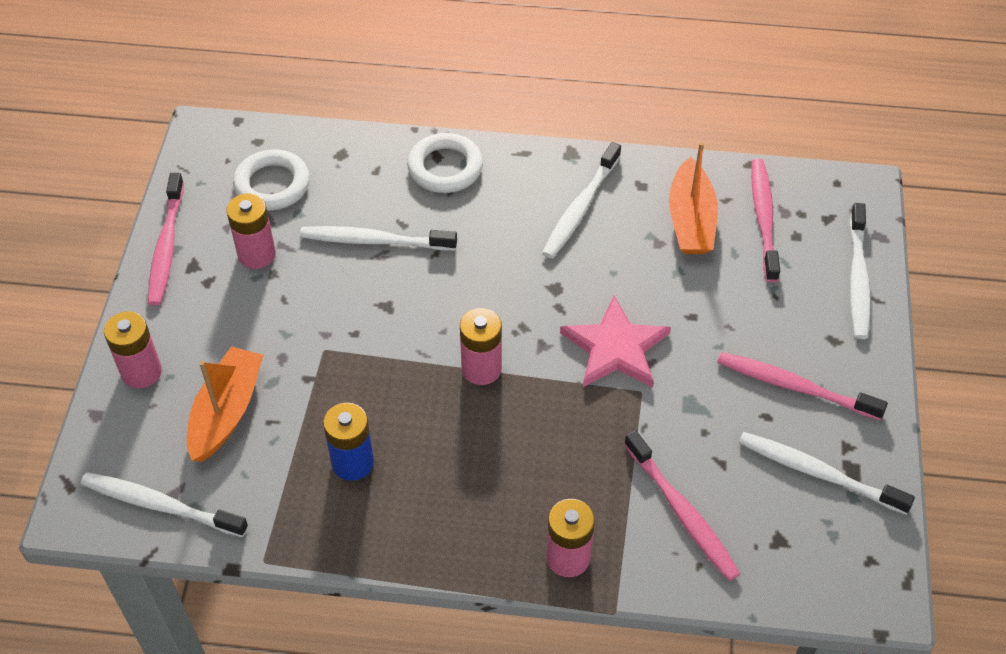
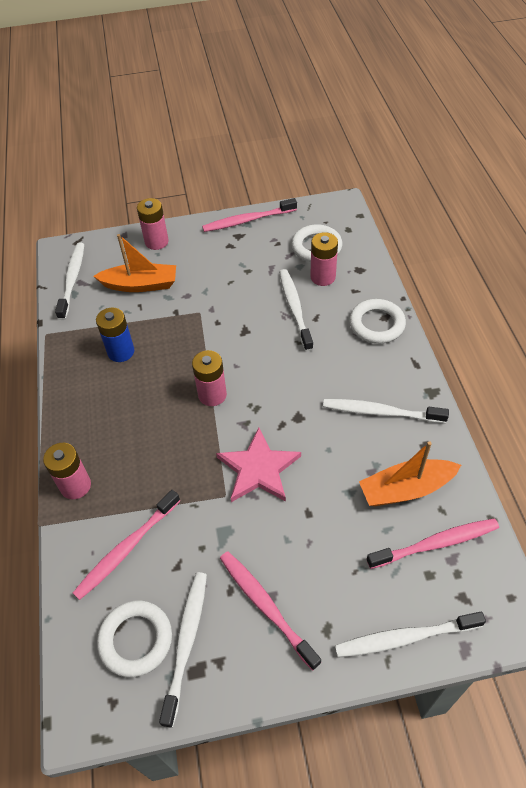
camera: 75 degrees right, 0 degrees up
(257, 254) = (259, 259): pink battery -> pink battery (323, 277)
(795, 387) = (266, 607): pink toothbrush -> pink toothbrush turned 45 degrees counterclockwise
(803, 523) = (136, 640): none -> white ring

